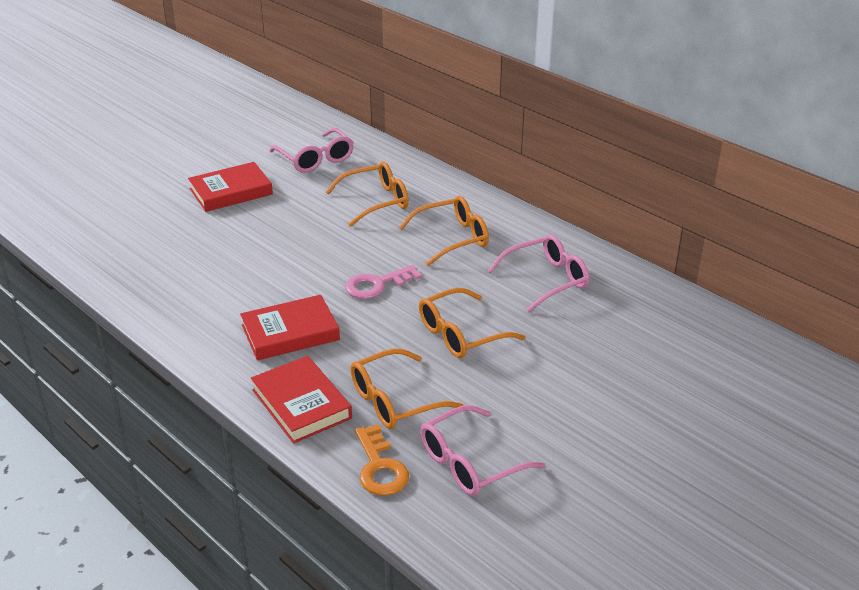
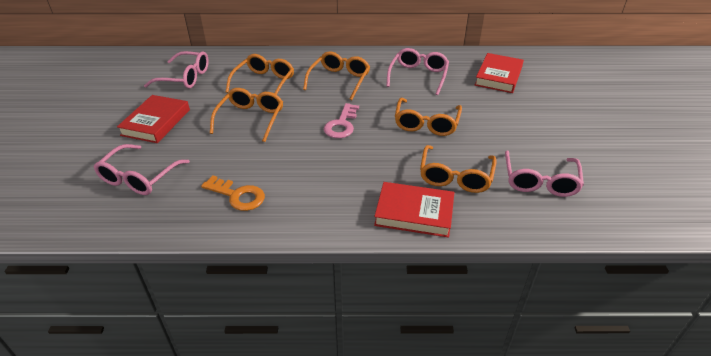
camera: 45 degrees left, 5 degrees up
(153, 234) = (139, 177): none -> pink glasses
(290, 332) = (338, 179): red book -> red book (498, 76)
(308, 232) = (251, 119): none -> orange glasses
(380, 467) = (509, 215): orange key -> orange key (238, 195)

